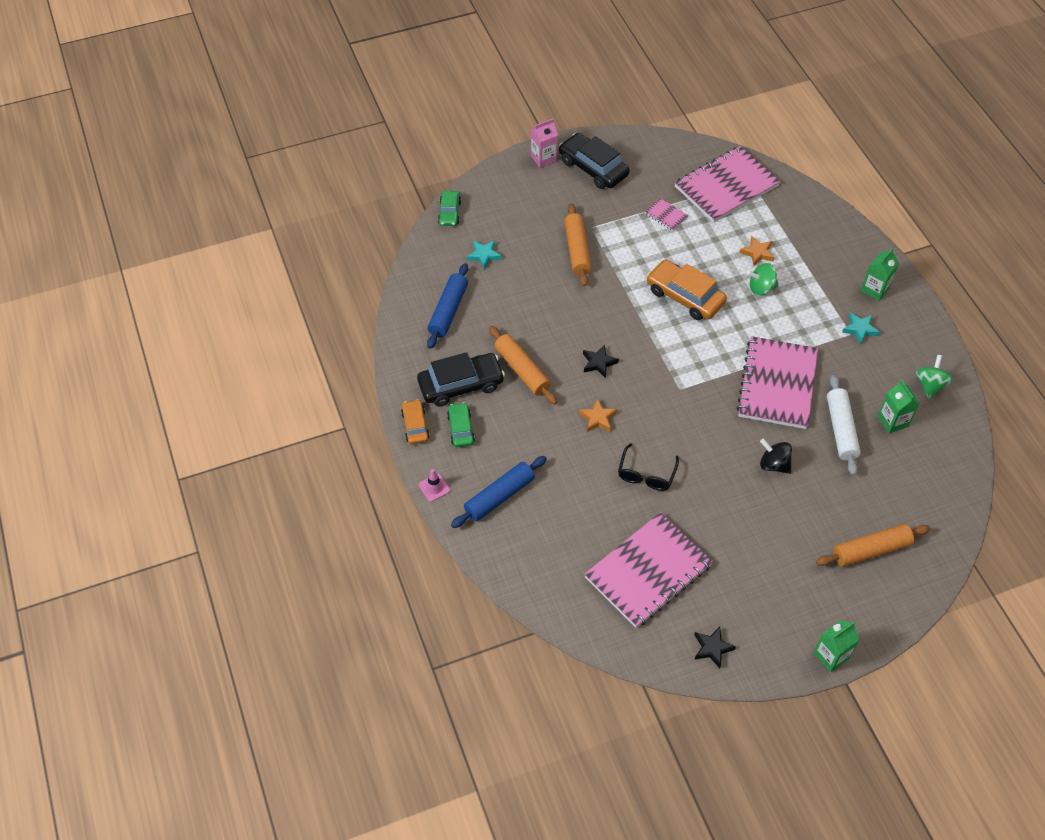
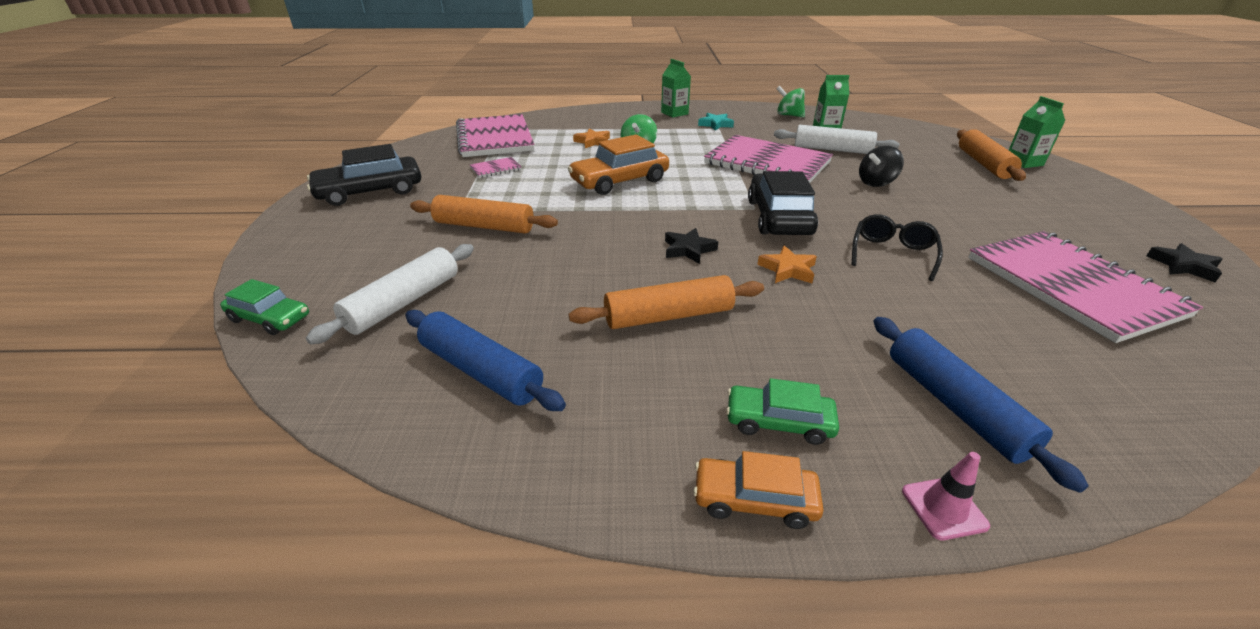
camera: 70 degrees left, 20 degrees down
(461, 385) = (668, 395): black car -> black car (779, 217)
(484, 255) = (404, 302): turquoise star -> white rolling pin
(543, 158) = (302, 217): pink carton -> none
(646, 474) = (892, 254): black glasses -> black glasses turned 105 degrees counterclockwise
(831, 655) = (1139, 203): green carton -> green carton (1024, 162)

